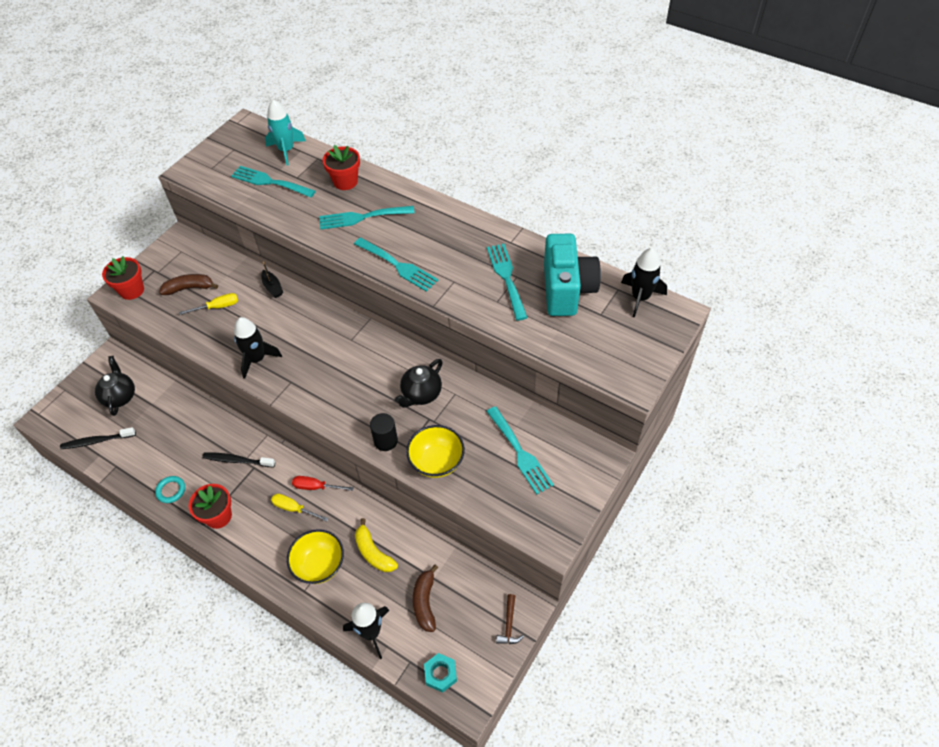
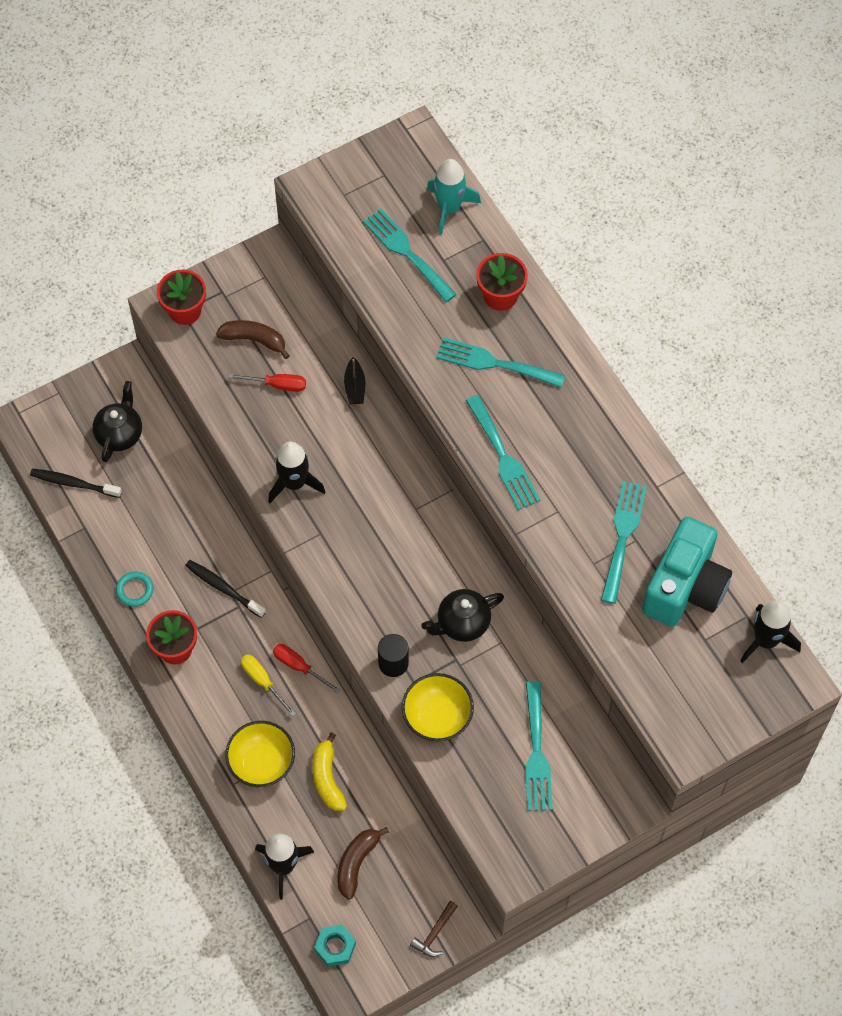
camera: 25 degrees right, 10 degrees up
(217, 307) = (277, 385): yellow screwdriver -> red screwdriver

